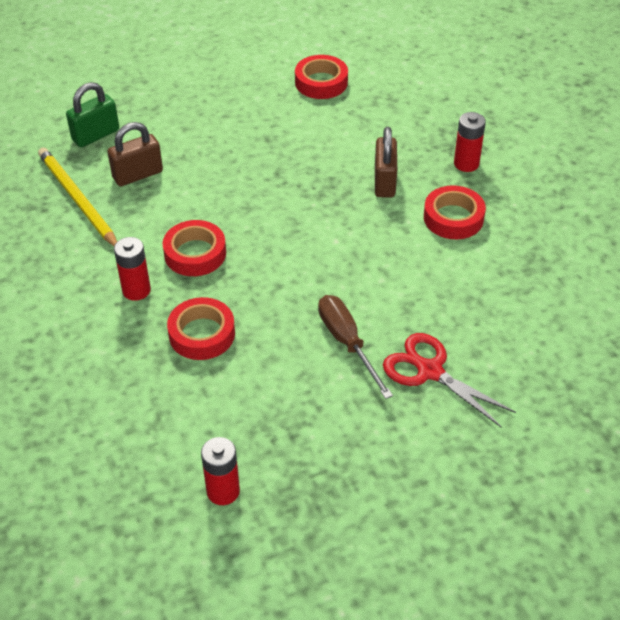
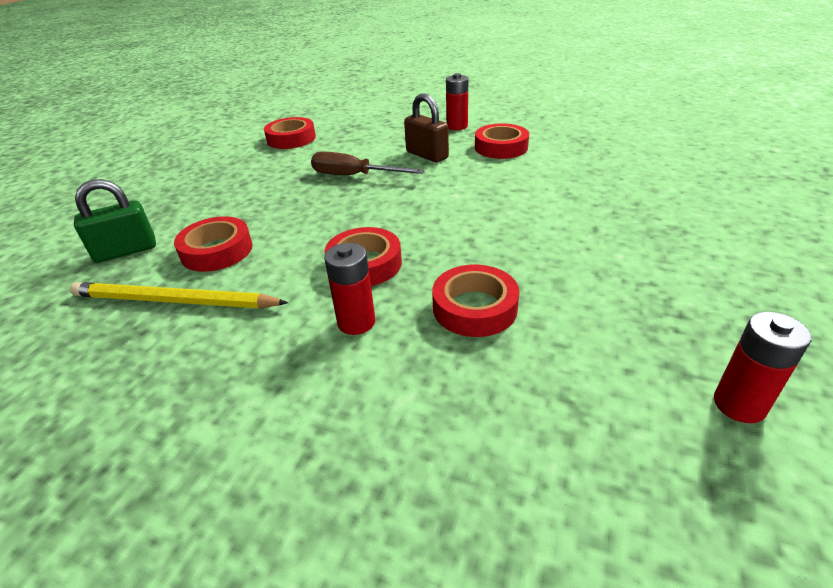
camera: 45 degrees left, 10 degrees down
(96, 135) = (126, 251): green padlock -> green padlock turned 60 degrees clockwise
(137, 175) = (217, 251): brown padlock -> red tape
(347, 343) = (582, 235): brown screwdriver -> brown screwdriver (354, 176)
(430, 371) = (656, 213): red scissors -> none

